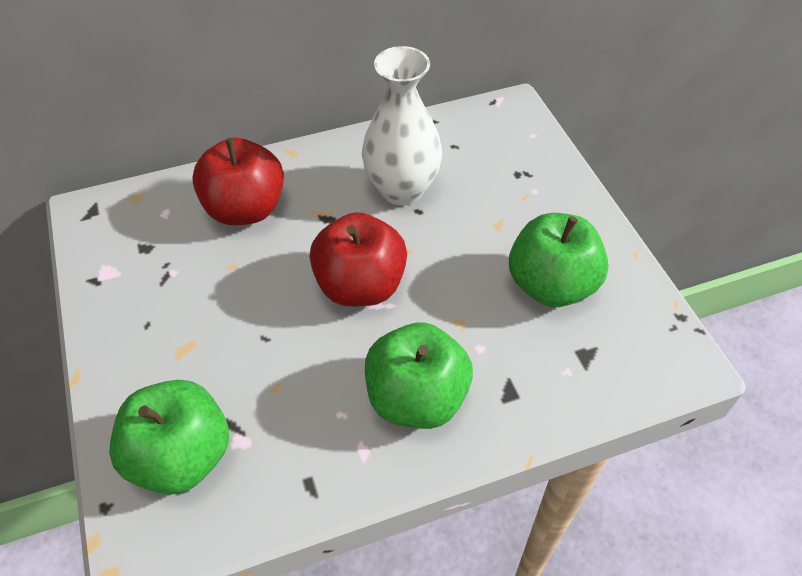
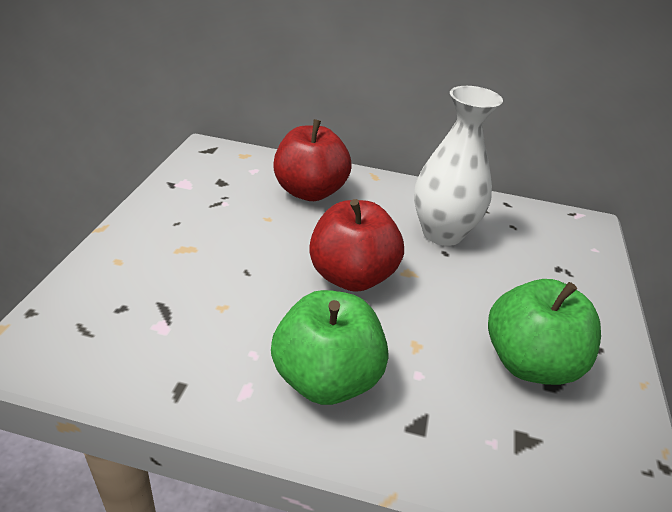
camera: 30 degrees right, 15 degrees down
(181, 456) = (111, 311): green apple -> none

